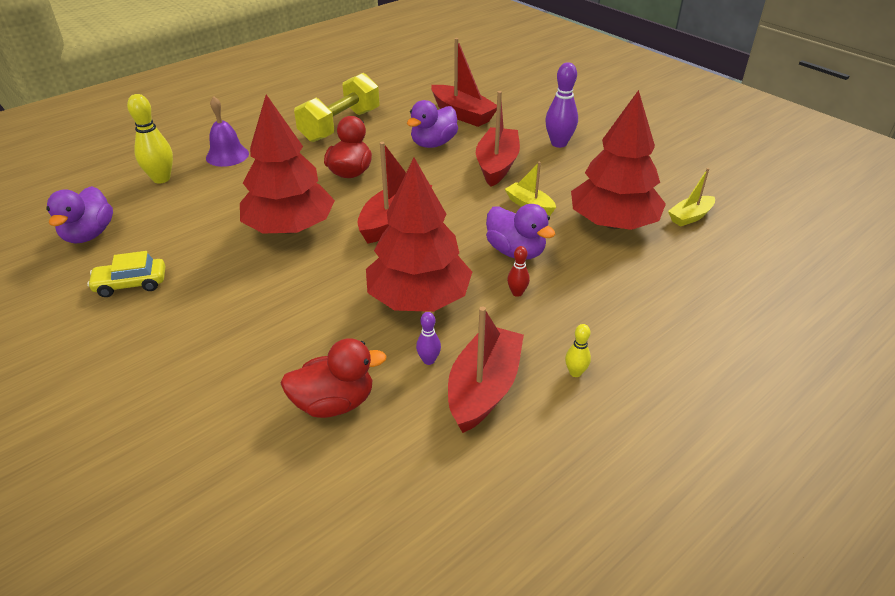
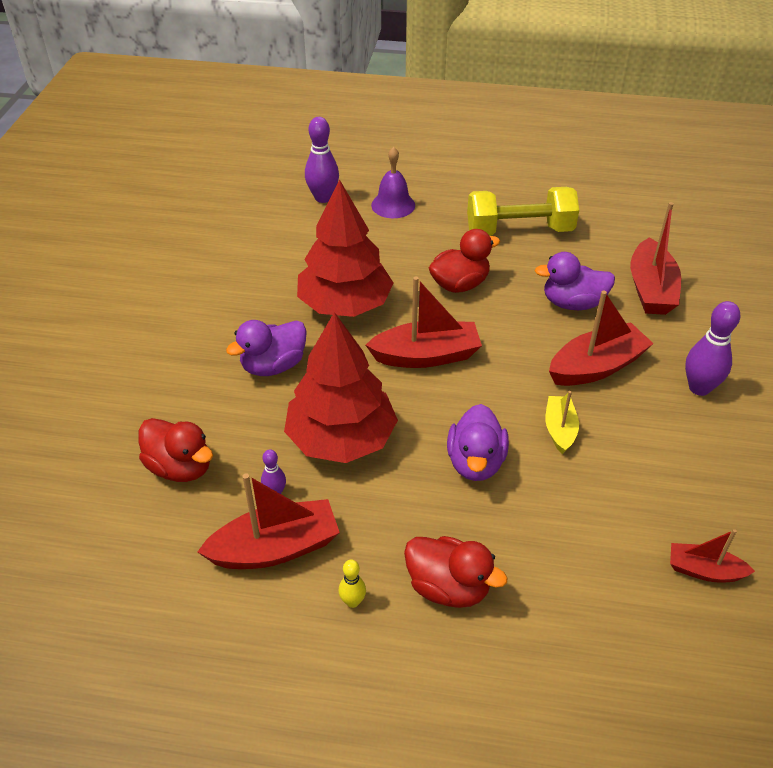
camera: 50 degrees right, 5 degrees up
(89, 234) = (224, 217): purple duck -> purple duck (273, 366)
(131, 284) = (197, 276): yellow car -> none
(161, 179) = (323, 198): yellow bowling pin -> purple bowling pin
(517, 293) = (417, 498): red bowling pin -> none
(607, 320) = (448, 587): none -> red duck
(613, 223) = (609, 510): red tree -> none
(690, 217) = (704, 570): yellow boat -> red boat

